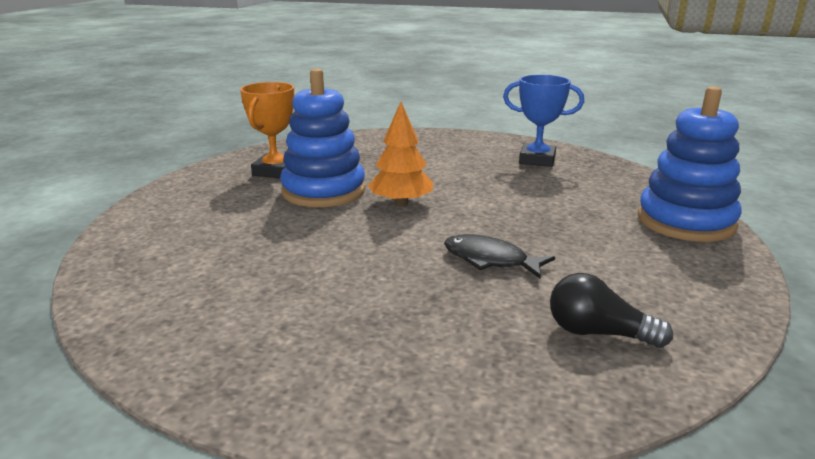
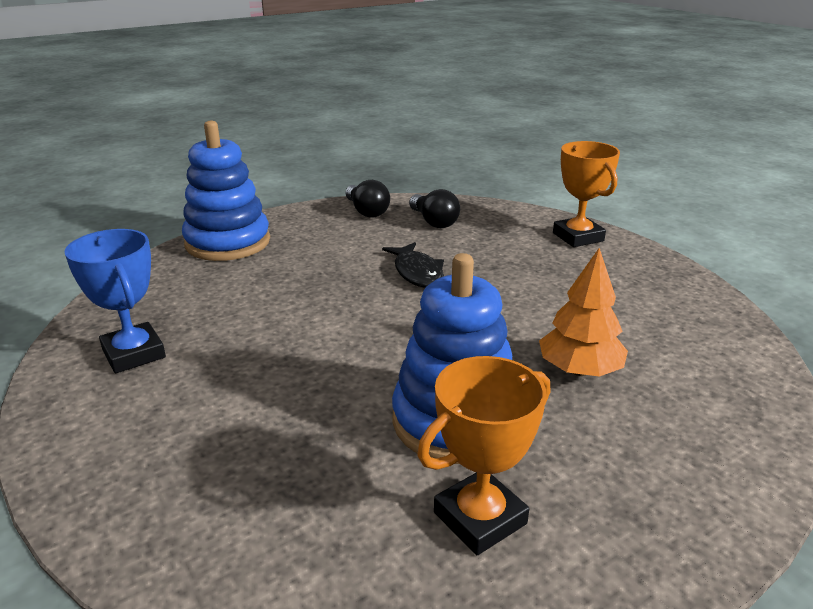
camera: 140 degrees left, 5 degrees up
(388, 400) = (578, 237): none -> orange trophy
(401, 203) = (395, 356): orange tree -> orange tree (579, 370)
(694, 312) = (366, 211): none -> black light bulb

